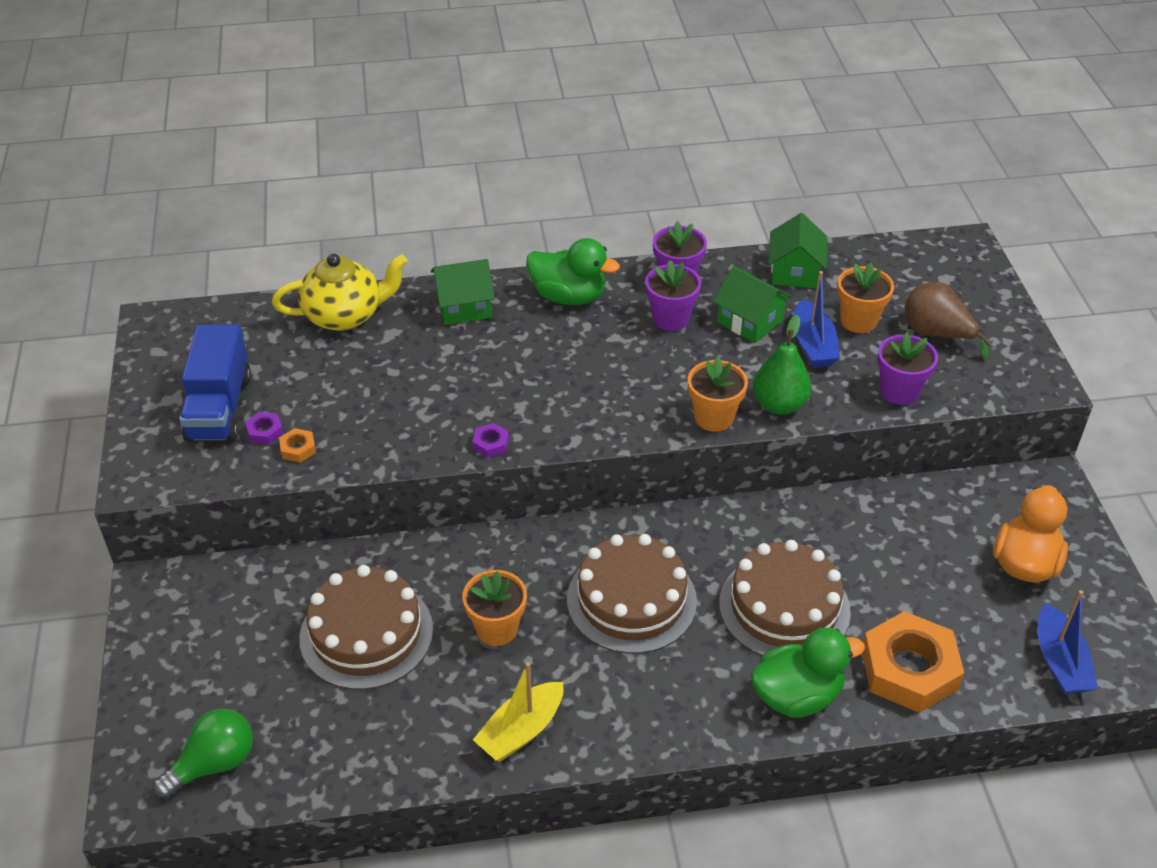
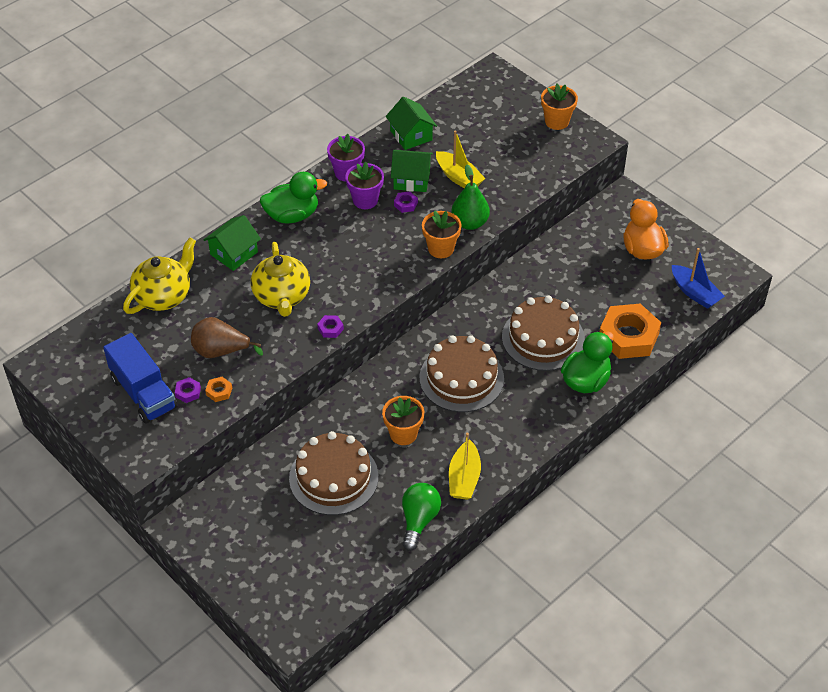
camera: 35 degrees left, 5 degrees up
(214, 764) = (316, 591): green light bulb -> green light bulb (419, 520)
(470, 379) = (282, 296): none -> yellow teapot
(716, 345) = (405, 204): none -> purple nut
(813, 345) = (459, 177): blue boat -> yellow boat
(858, 321) = (471, 150): orange flower pot -> orange flower pot (557, 121)
(899, 391) = (526, 182): purple flower pot -> none
(936, 334) = (519, 138): brown pear -> brown pear (221, 351)

